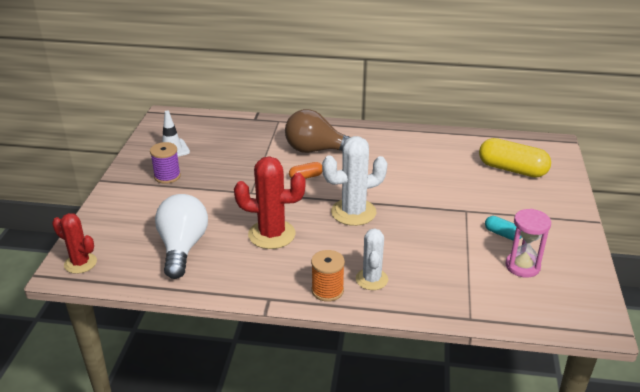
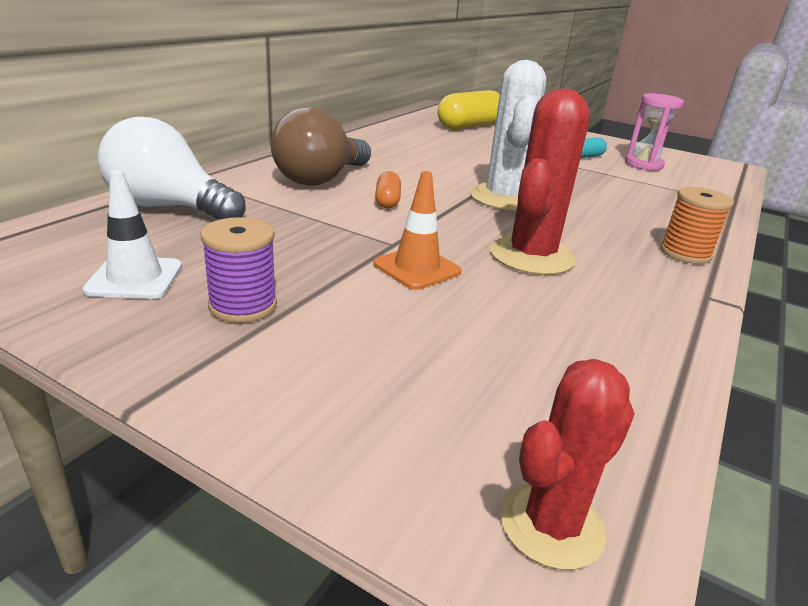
camera: 70 degrees left, 5 degrees down
(182, 247) = (537, 342): white light bulb -> white light bulb (169, 208)
(229, 204) = (417, 268): none -> orange traffic cone
(371, 279) = (660, 224): white cactus -> none

